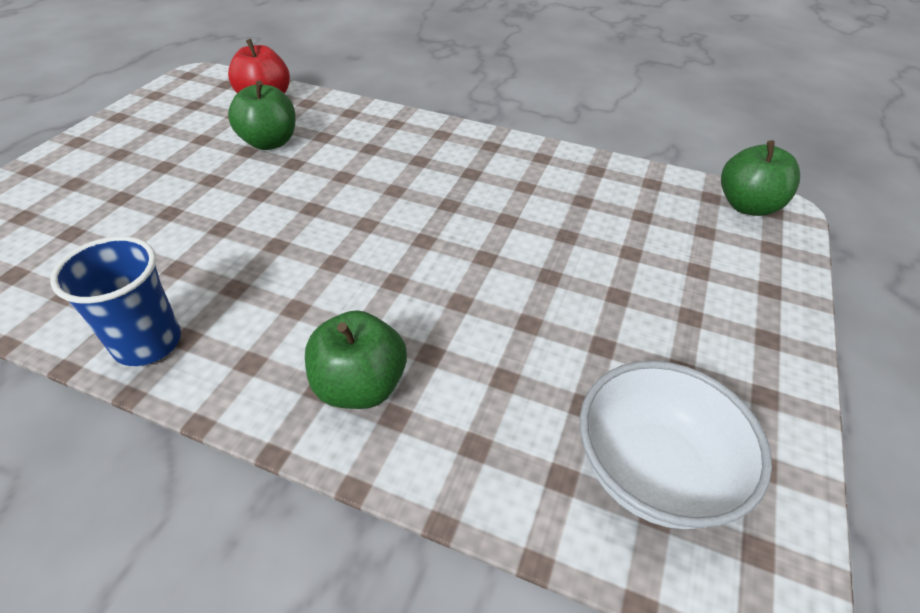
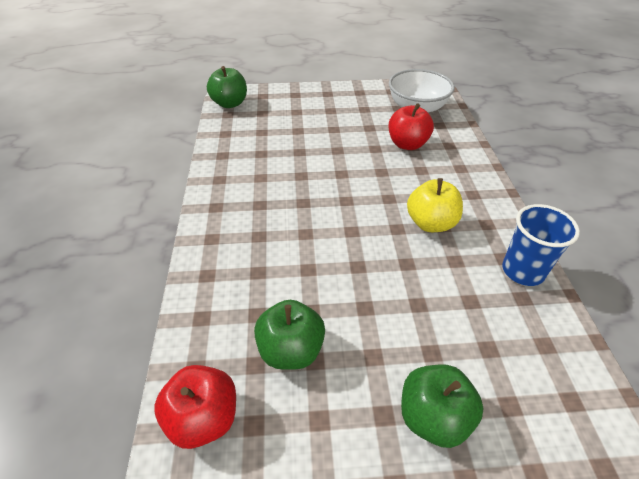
camera: 115 degrees left, 0 degrees up
(311, 299) = (431, 223): none -> yellow apple
(360, 386) = (459, 183): green apple -> green apple (433, 417)
(516, 374) = (407, 144): none -> red apple

